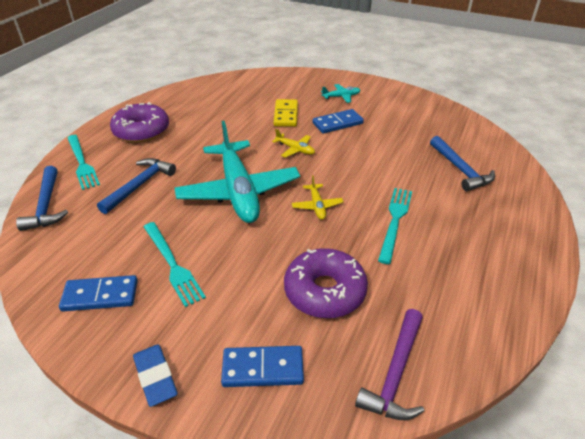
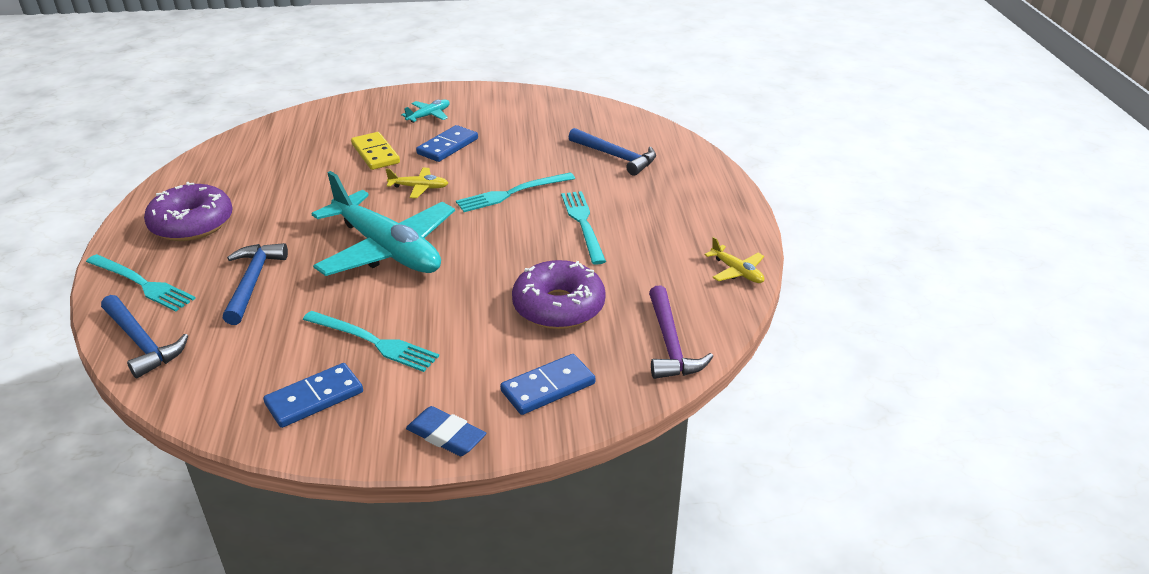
camera: 30 degrees left, 5 degrees down
(317, 206) = (491, 236): yellow plane -> yellow plane (737, 271)
(357, 175) = (512, 193): none -> turquoise fork

